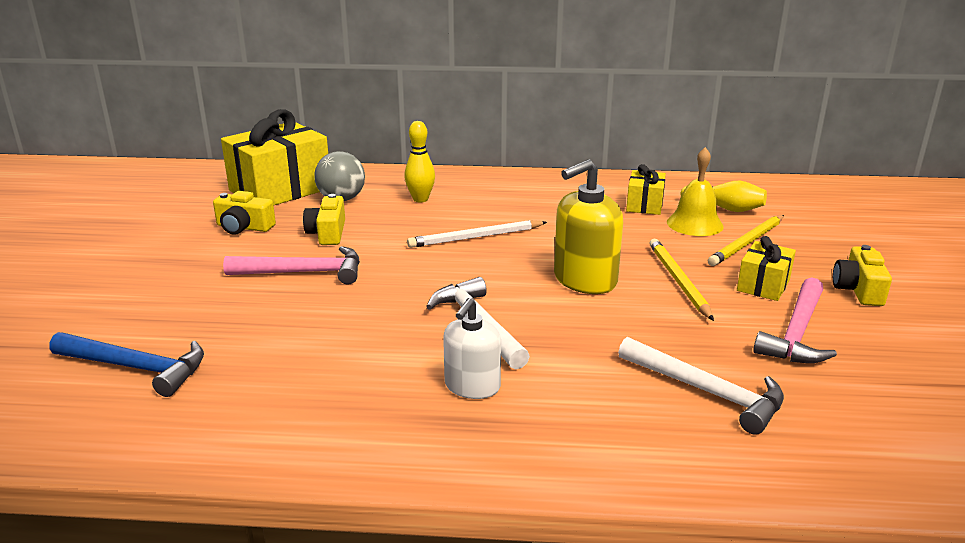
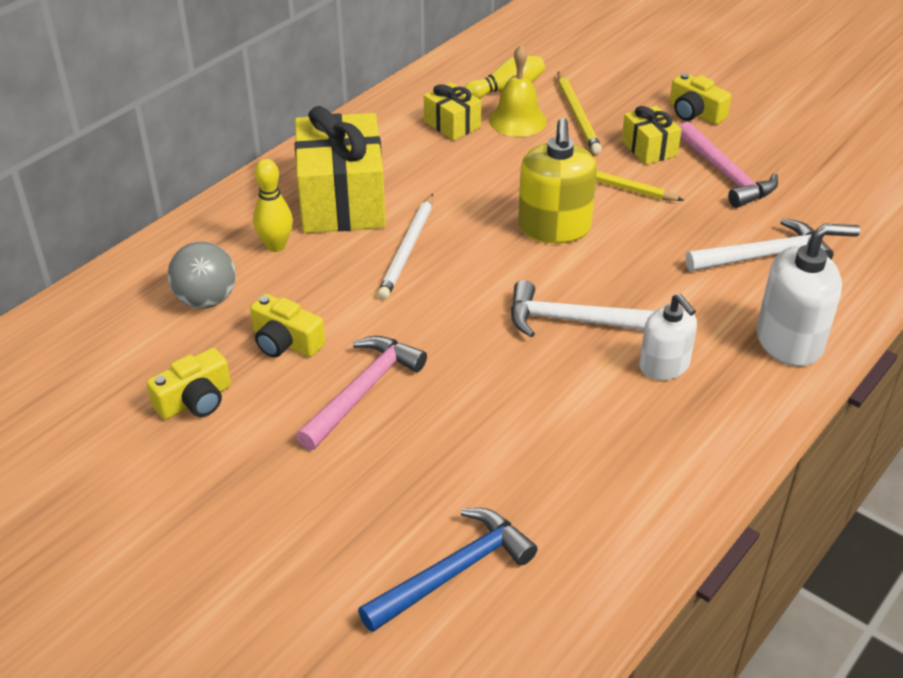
camera: 55 degrees left, 15 degrees up
(280, 189) = (116, 337): yellow gift -> yellow gift (342, 200)
(597, 448) = (789, 341): none -> white soap dispenser

